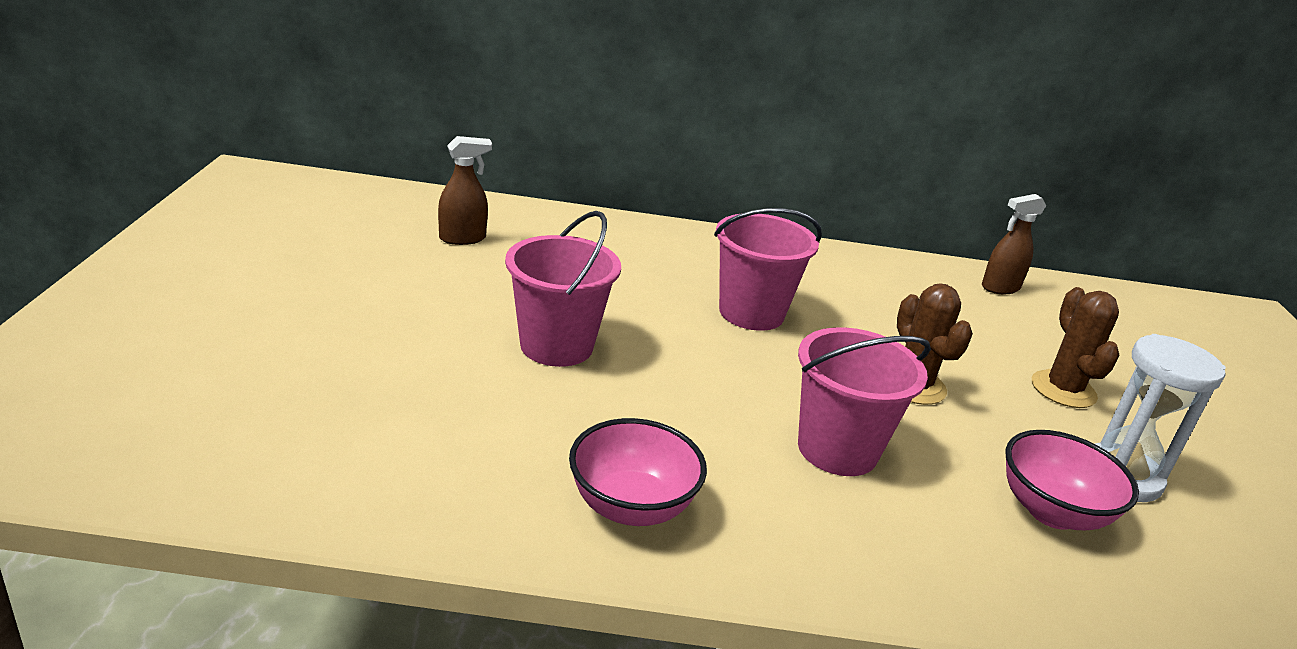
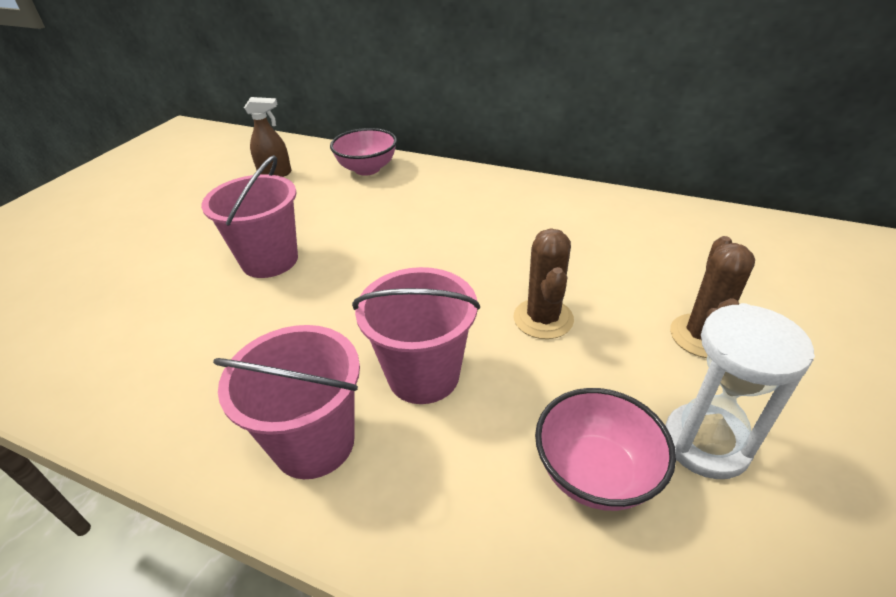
camera: 25 degrees right, 10 degrees up
(631, 506) = (210, 407): pink bowl -> pink bowl (367, 169)
(751, 313) = (445, 240): pink bucket -> pink bucket (314, 443)
(1000, 288) = (704, 226): brown spray bottle -> none

